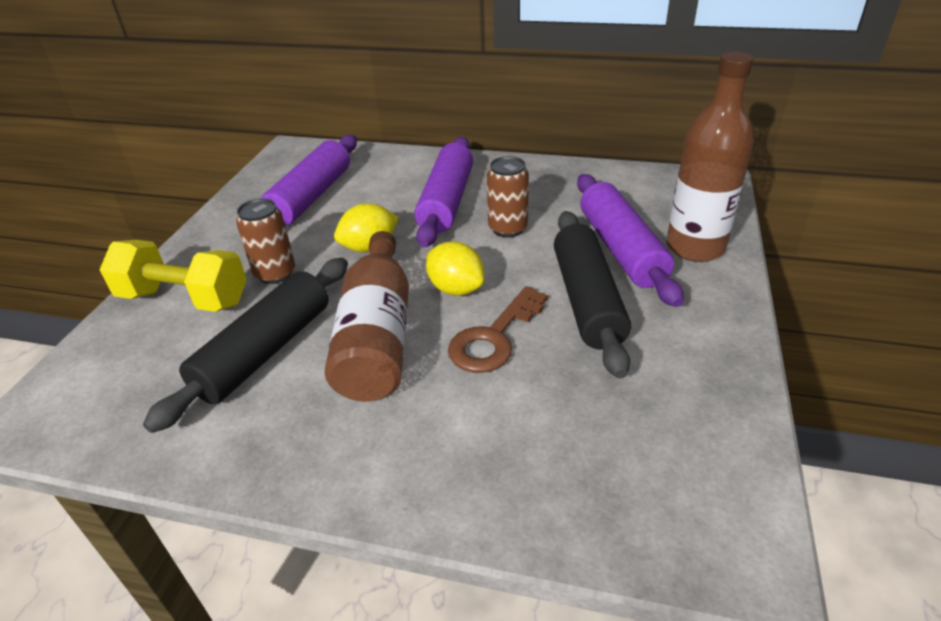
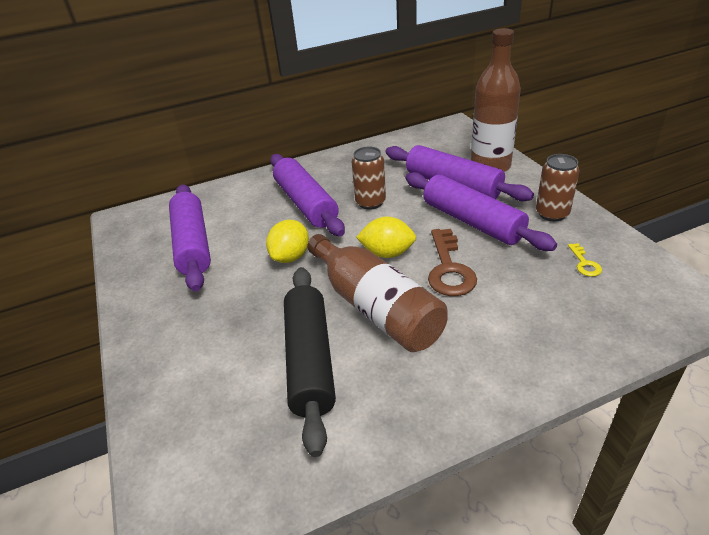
camera: 35 degrees left, 0 degrees up
(184, 299) = (188, 364): yellow dumbbell -> none
(275, 273) = (241, 308): brown can -> brown can (552, 214)
(587, 300) = (472, 221): black rolling pin -> purple rolling pin
(656, 418) = (584, 263): none -> yellow key

